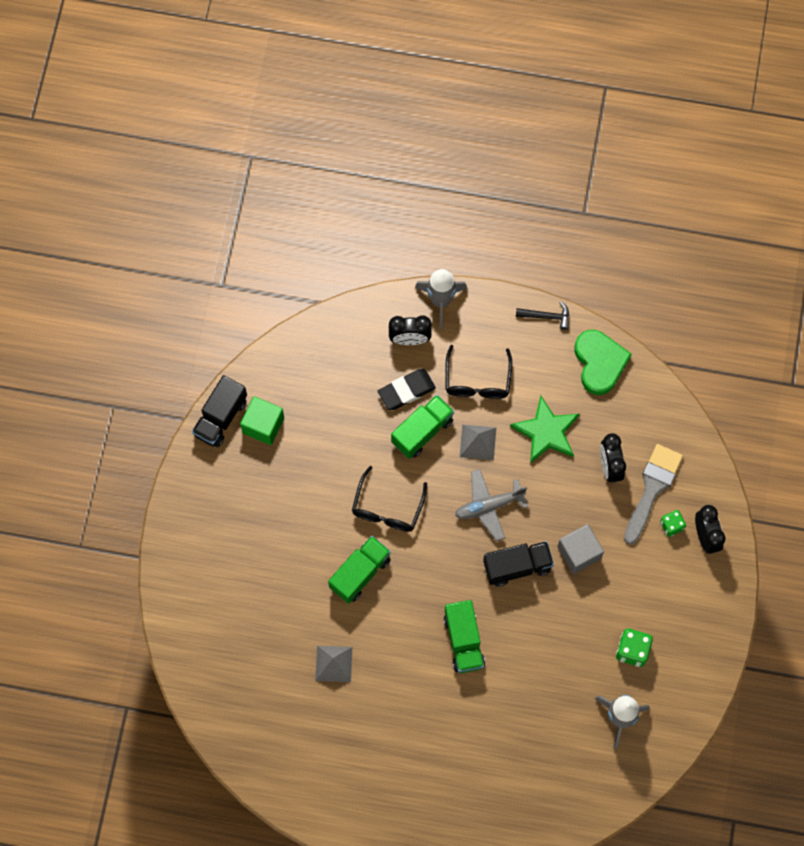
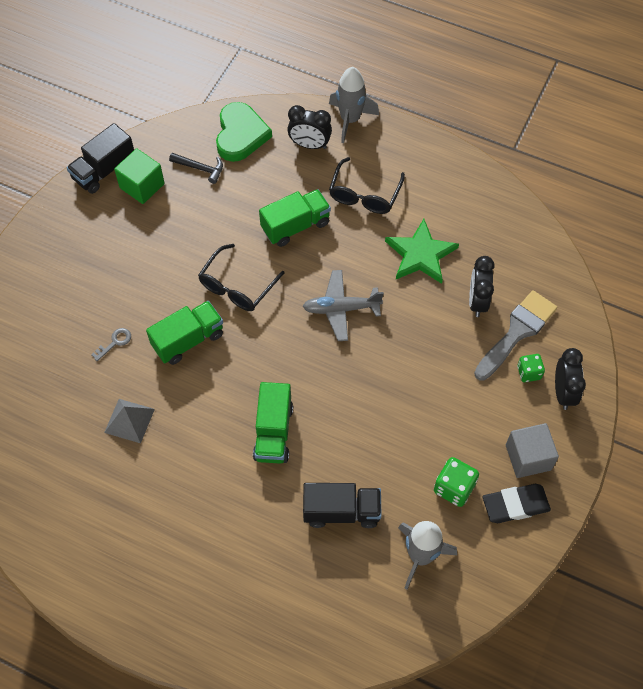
camera: 15 degrees right, 10 degrees down
(294, 593) = (115, 342): none -> grey key
(406, 391) = (291, 187): black eraser -> black eraser (515, 505)
(477, 442) = (348, 248): grey pyramid -> none
(517, 566) = (353, 373): black truck -> black truck (341, 511)
(546, 316) = (450, 155): black hammer -> black hammer (200, 168)
(579, 553) = (422, 375): grey cube -> grey cube (528, 457)
(599, 363) = (492, 206): green heart -> green heart (240, 135)

